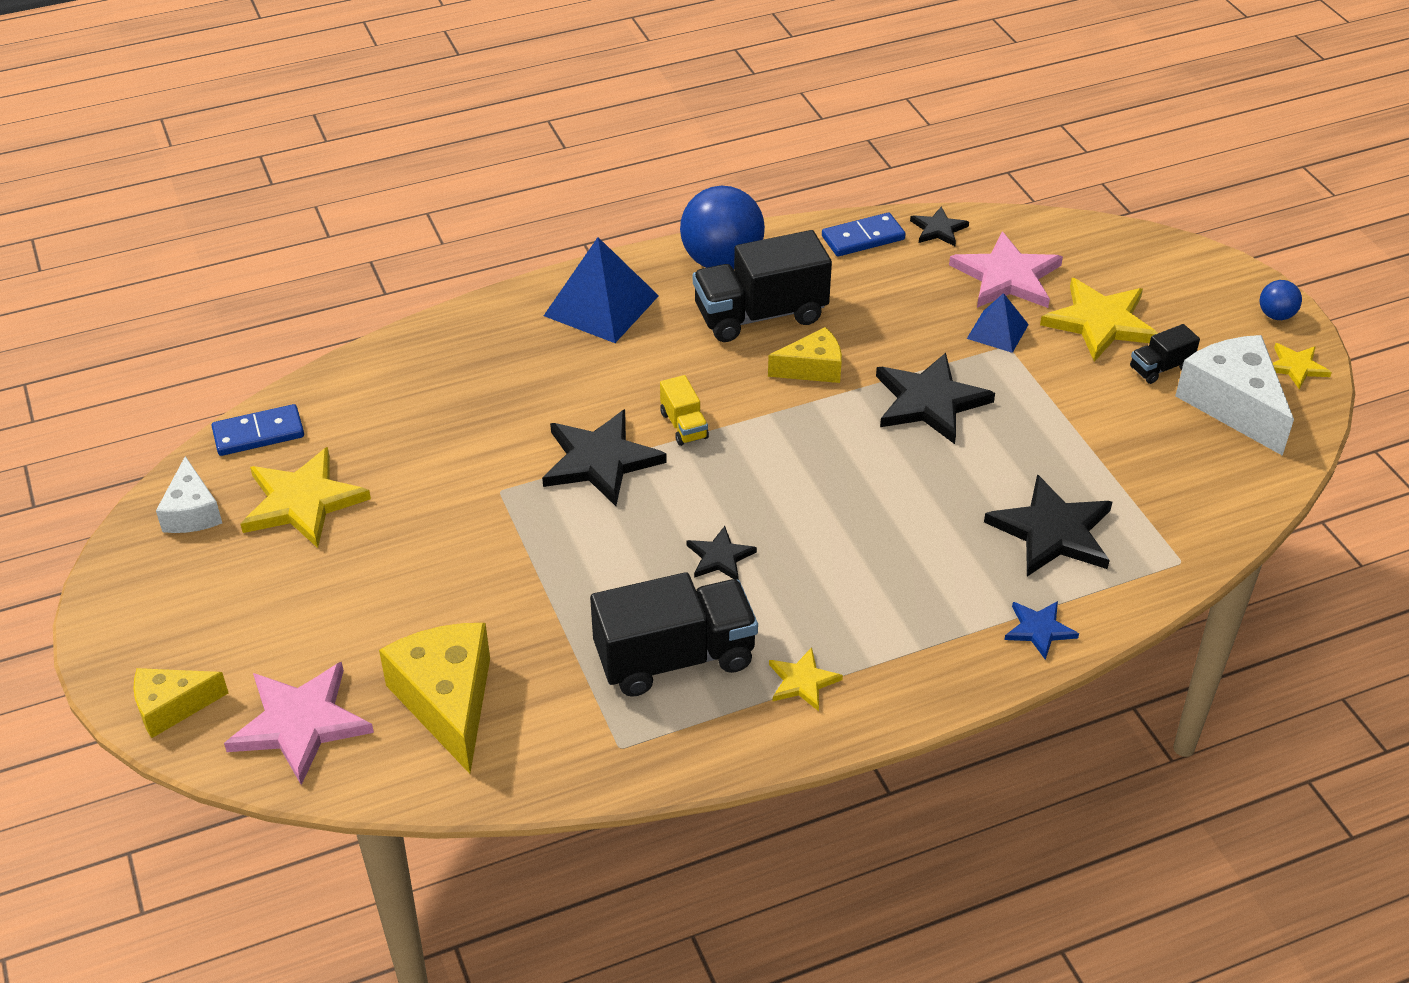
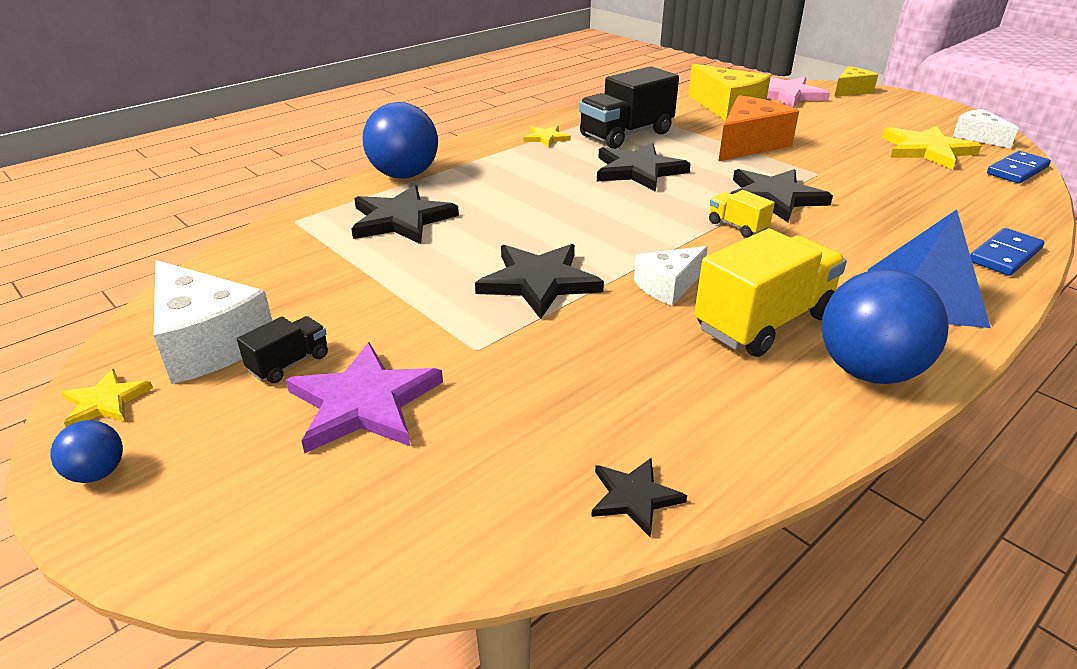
camera: 160 degrees right, 10 degrees down
(520, 580) = (749, 144): none -> orange cheese
(720, 557) = (638, 170): black star -> black star, size x1.87
(760, 315) = (763, 322): black truck -> yellow truck
(812, 368) = (668, 286): yellow cheese -> white cheese
(863, 238) = (731, 451): blue domino -> blue domino (1005, 255)
(997, 331) = (492, 363): blue pyramid -> none
(1007, 277) = (502, 439): pink star -> none
(1039, 630) = (404, 175): blue star -> blue ball
(1100, 322) = (364, 403): yellow star -> purple star

